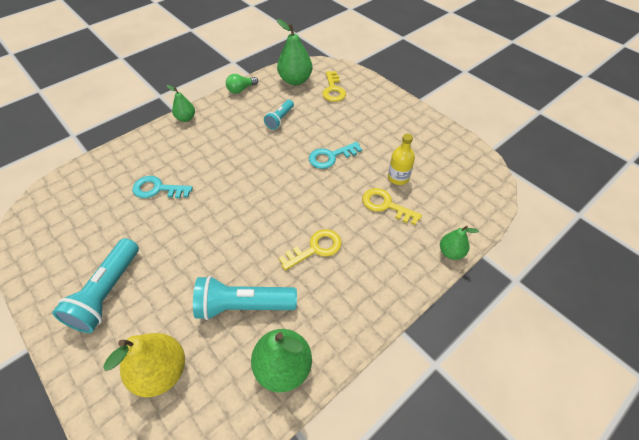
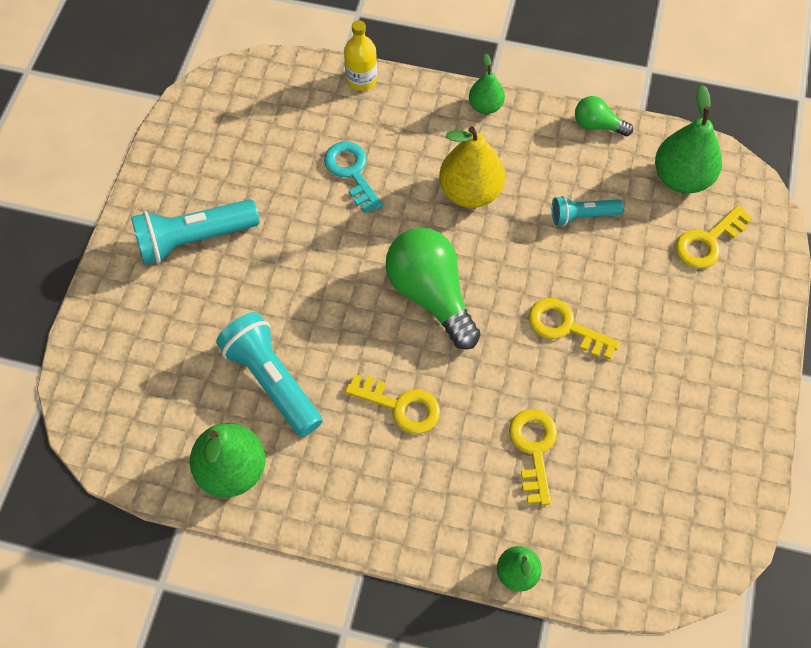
camera: 55 degrees right, 10 degrees up
(161, 372) = (152, 359): yellow pear -> yellow pear (470, 192)
(264, 197) = (431, 295): none -> green light bulb
(331, 157) = (565, 327): turquoise key -> yellow key
(398, 178) = (598, 437): yellow bottle -> yellow bottle (361, 79)

